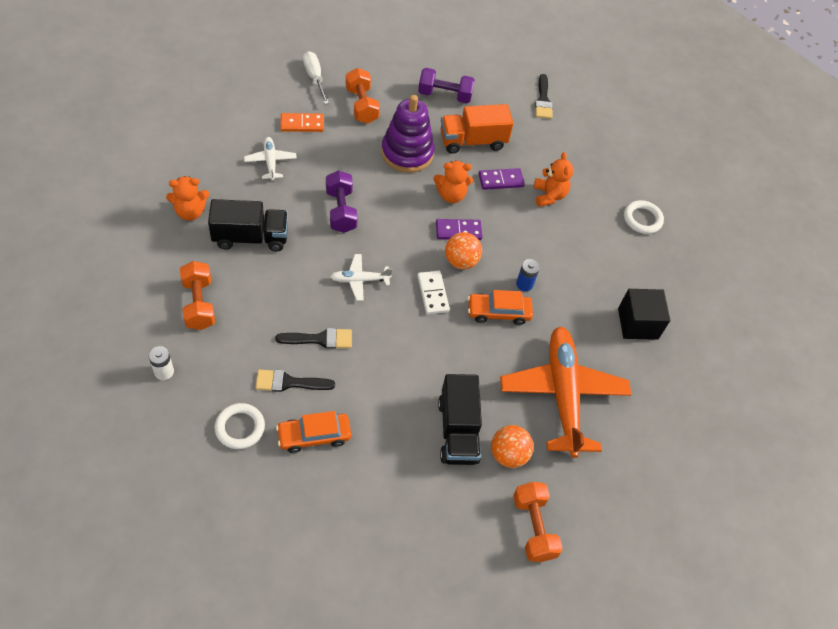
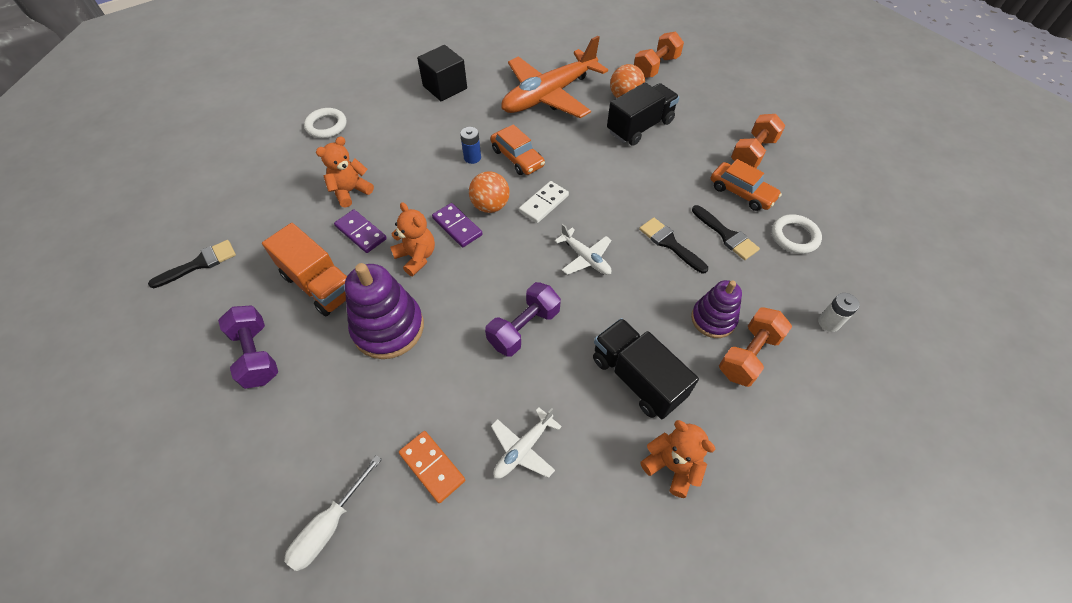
camera: 120 degrees left, 0 degrees up
(240, 309) = (713, 319): none -> purple stacking toy
(361, 105) = (343, 427): orange dumbbell -> orange dumbbell (753, 153)

